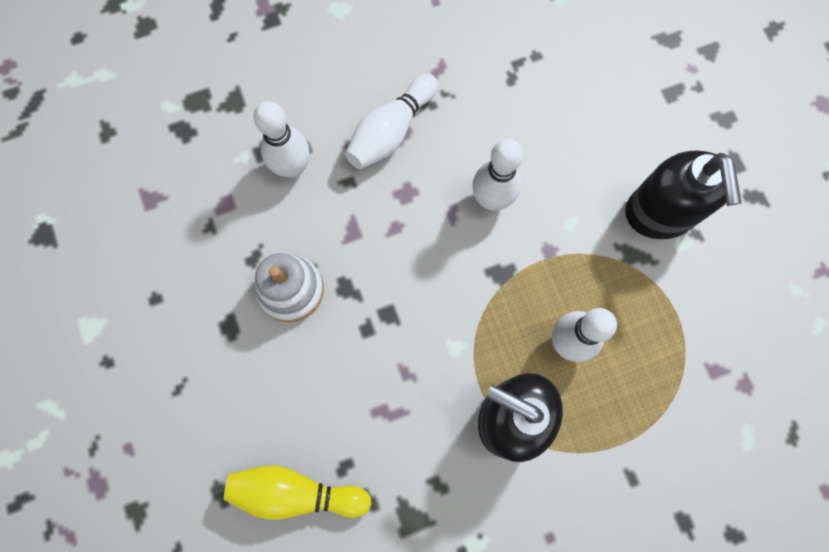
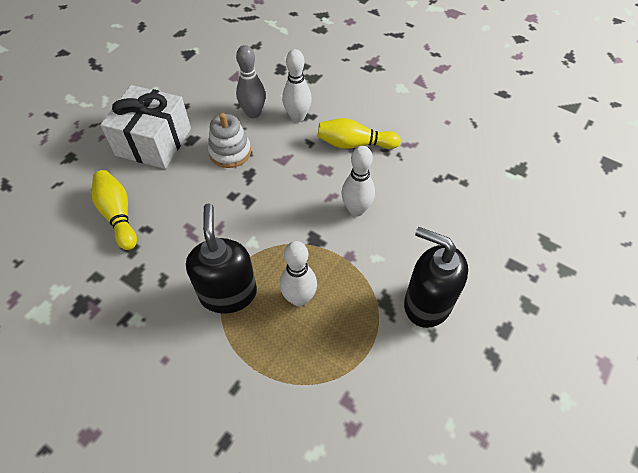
camera: 55 degrees right, 20 degrees down
(195, 379) = (154, 142): none -> white gift
(242, 218) = (253, 113): none -> grey bowling pin
(391, 131) = (354, 144): white bowling pin -> yellow bowling pin
(659, 213) = (427, 303): black soap dispenser -> black soap dispenser turned 75 degrees clockwise

